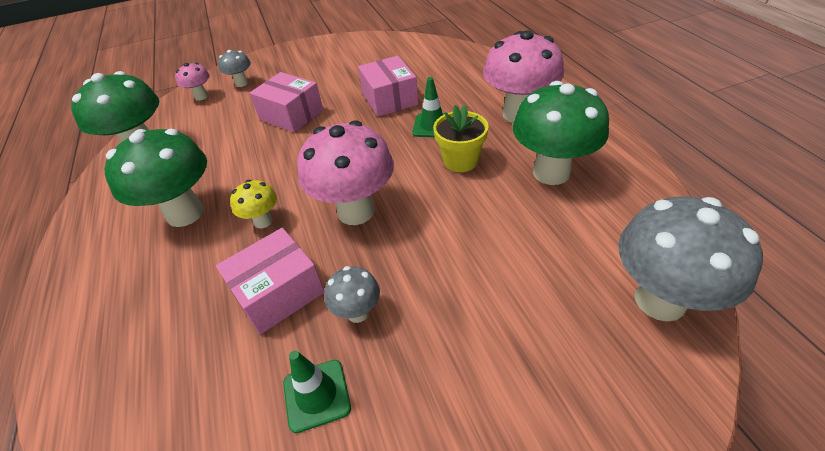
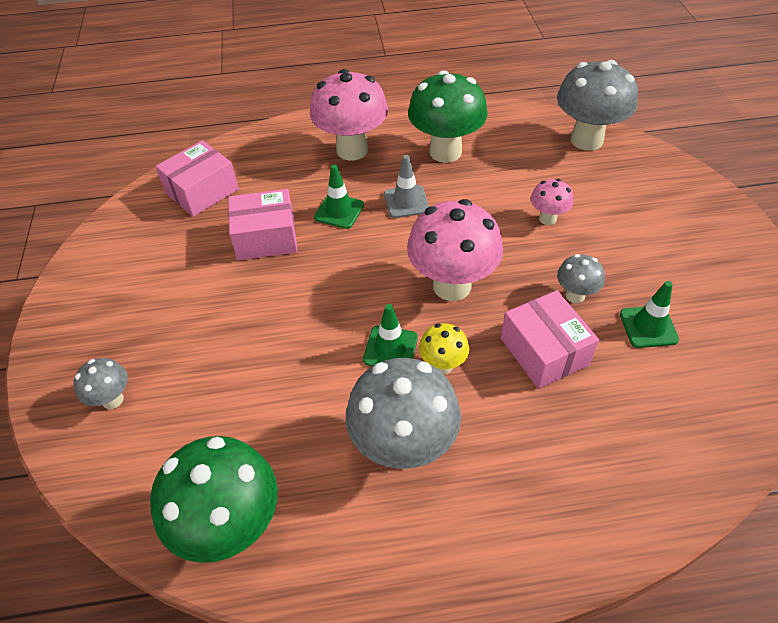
camera: 80 degrees left, 5 degrees up
(185, 213) = (403, 447): green mushroom -> grey mushroom
(201, 96) = (116, 457): pink mushroom -> pink mushroom (547, 219)
(281, 187) = (390, 348): none -> green traffic cone
(291, 115) = (243, 336): pink box -> pink box (202, 191)
(460, 161) = (406, 202): yellow flower pot -> grey traffic cone

